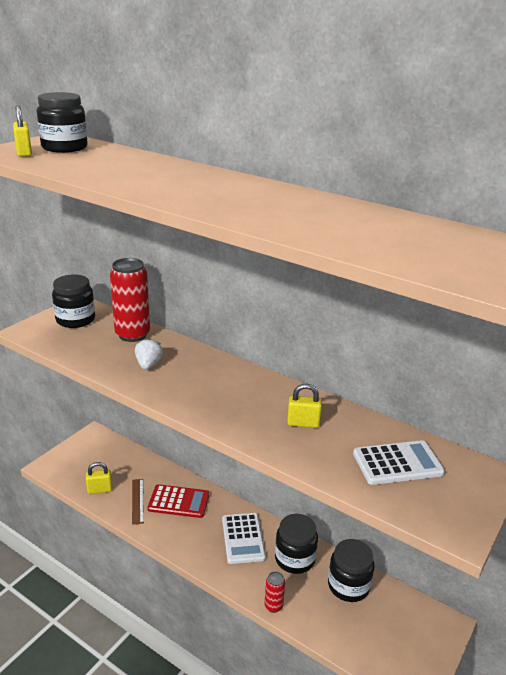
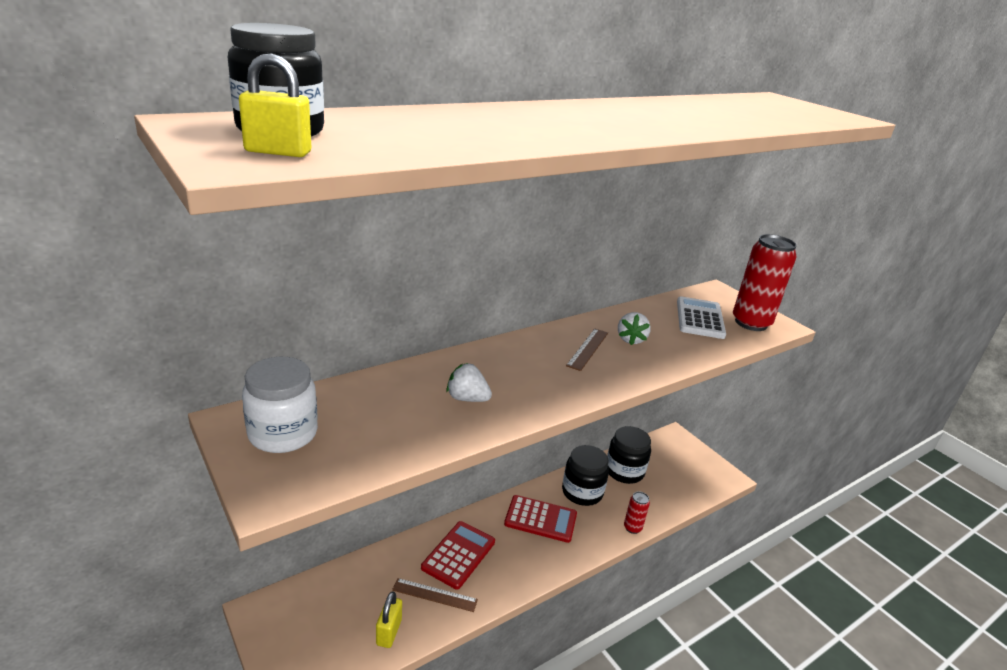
camera: 70 degrees left, 0 degrees up
(75, 320) = (283, 434): black jar -> white jar
(132, 335) = (378, 393): red can -> red can (751, 323)
(243, 538) = (540, 519): white calculator -> red calculator
(263, 403) = (588, 349): none -> brown ruler
(303, 423) = (631, 339): yellow padlock -> white strawberry

